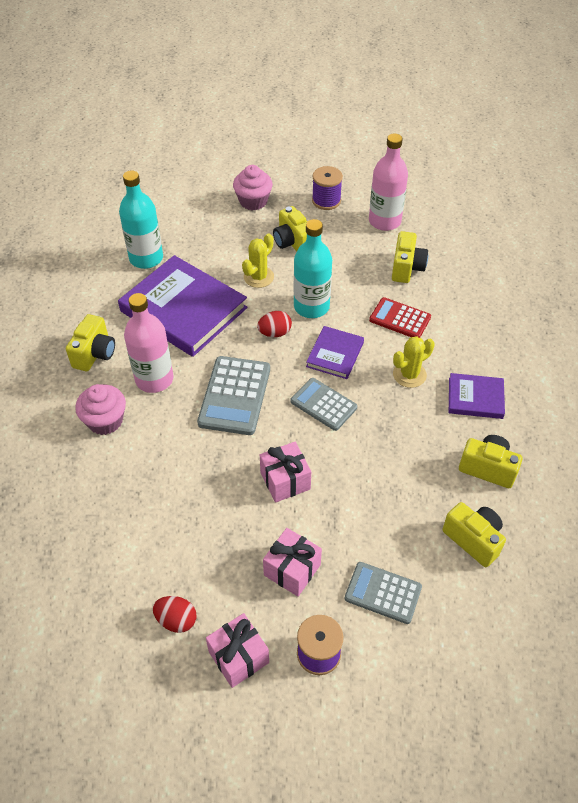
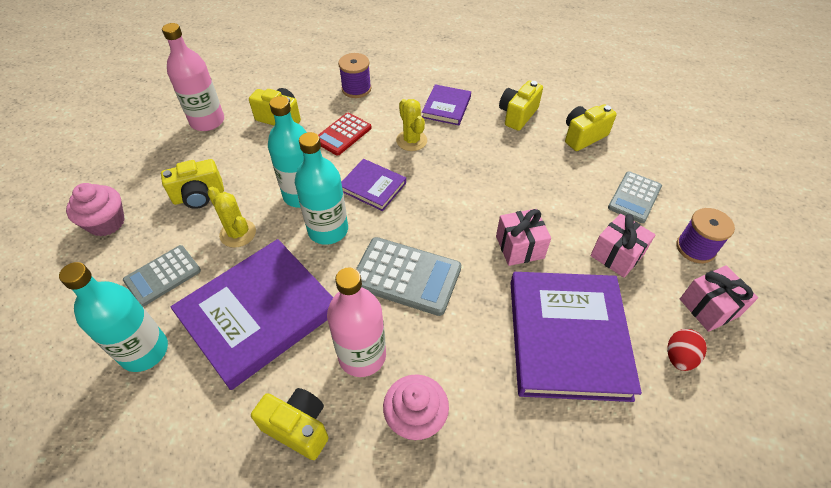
camera: 80 degrees left, 0 degrees up
(187, 523) = (567, 337): none -> purple book
(275, 333) = (328, 230): red egg -> turquoise bottle
(323, 404) = (433, 205): grey calculator -> grey calculator (163, 276)
(326, 200) = (148, 159): purple spool -> purple spool (356, 89)

